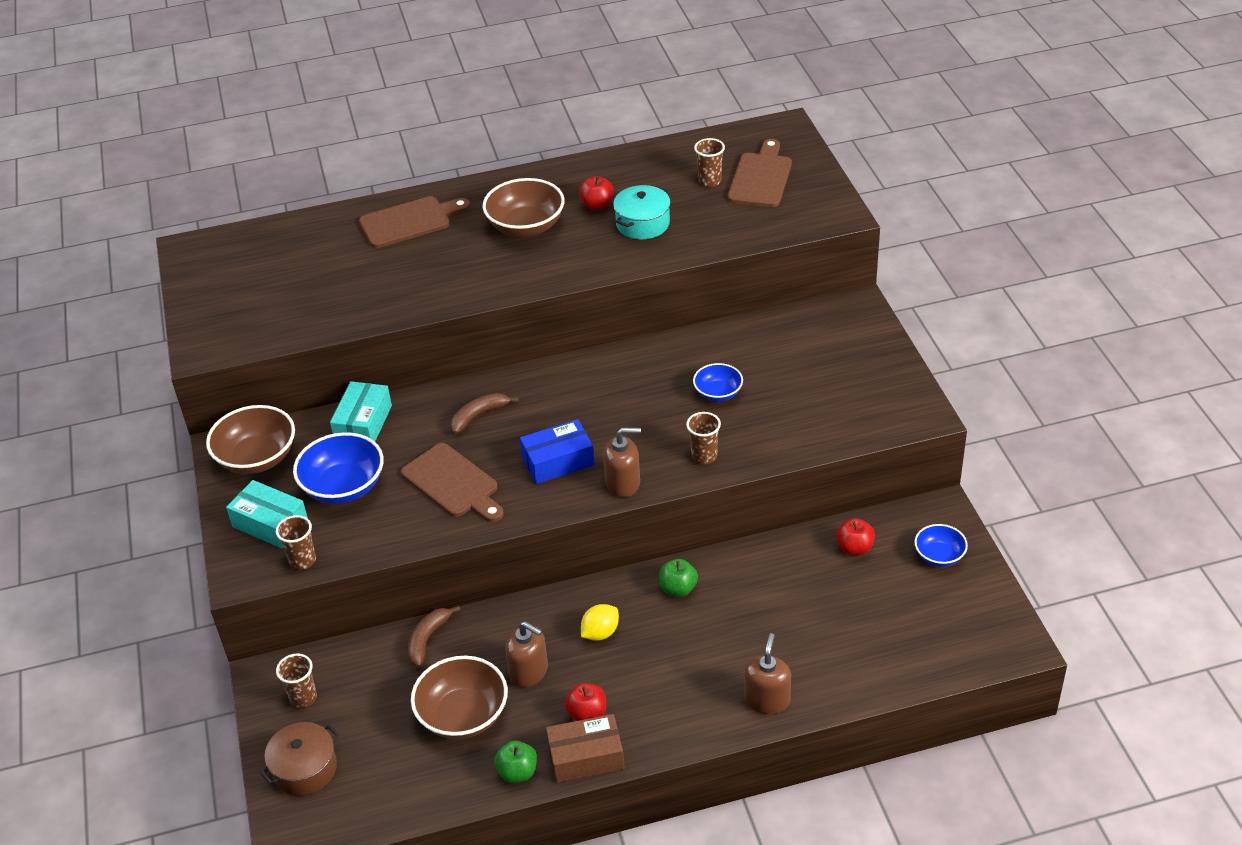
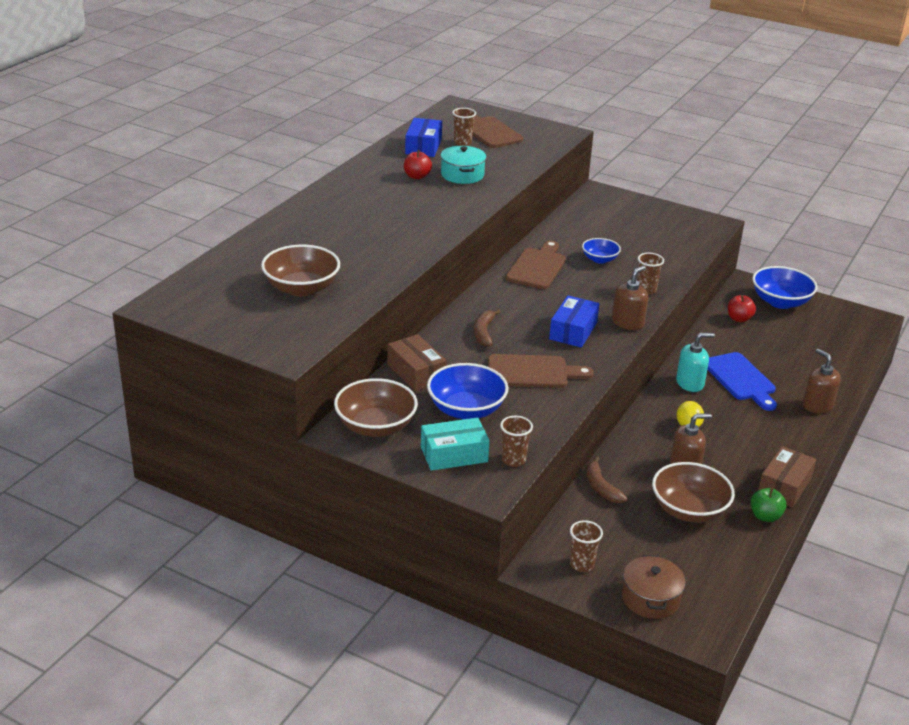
camera: 50 degrees left, 10 degrees down
(363, 424) = (416, 372): turquoise box -> brown box
(409, 222) = (305, 229): brown cutting board -> brown cutting board (537, 267)
(526, 226) = (391, 202): brown bowl -> brown bowl (301, 288)
(587, 714) = (749, 466): red apple -> none
(663, 169) = (423, 146): none -> blue box
(678, 588) = (690, 383): green apple -> turquoise soap dispenser
(736, 618) = (740, 379): none -> blue cutting board
(939, 556) = (780, 302): blue bowl -> blue bowl, size x1.72

